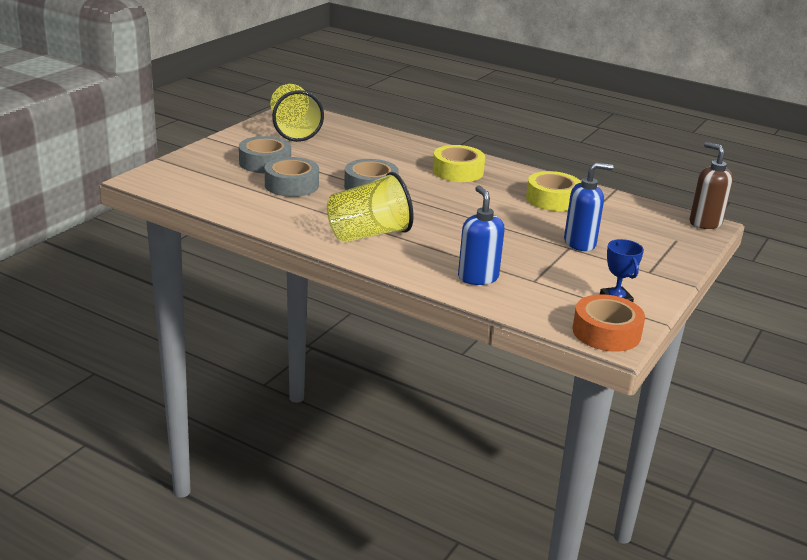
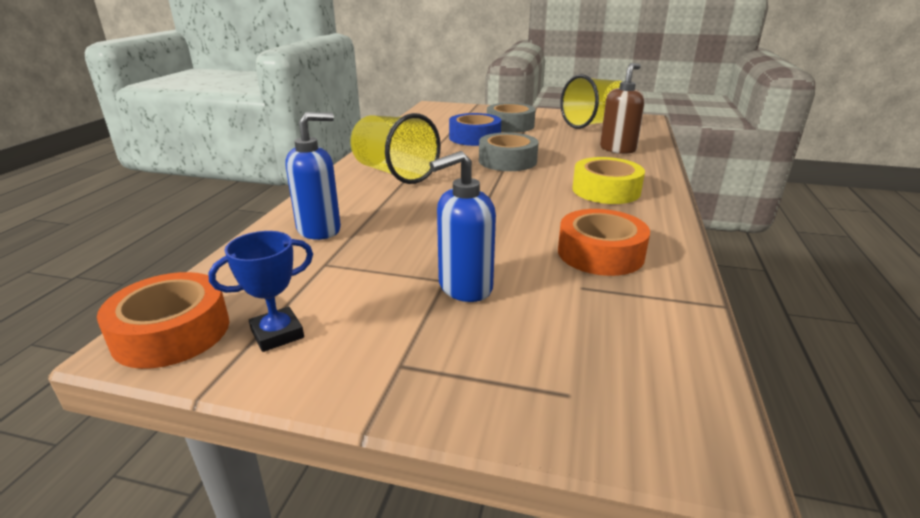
camera: 75 degrees right, 0 degrees up
(291, 185) = (474, 137): grey tape -> blue tape
(552, 199) = (600, 253): yellow tape -> orange tape
(580, 243) = (464, 287): blue soap dispenser -> blue soap dispenser turned 90 degrees clockwise
(705, 223) = (705, 438): brown soap dispenser -> brown soap dispenser (618, 149)

